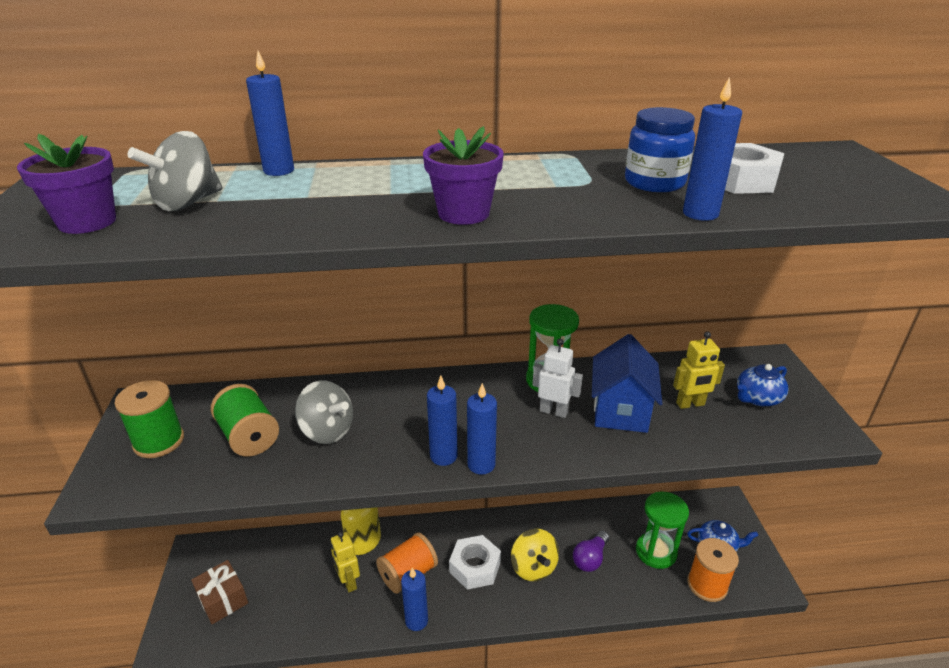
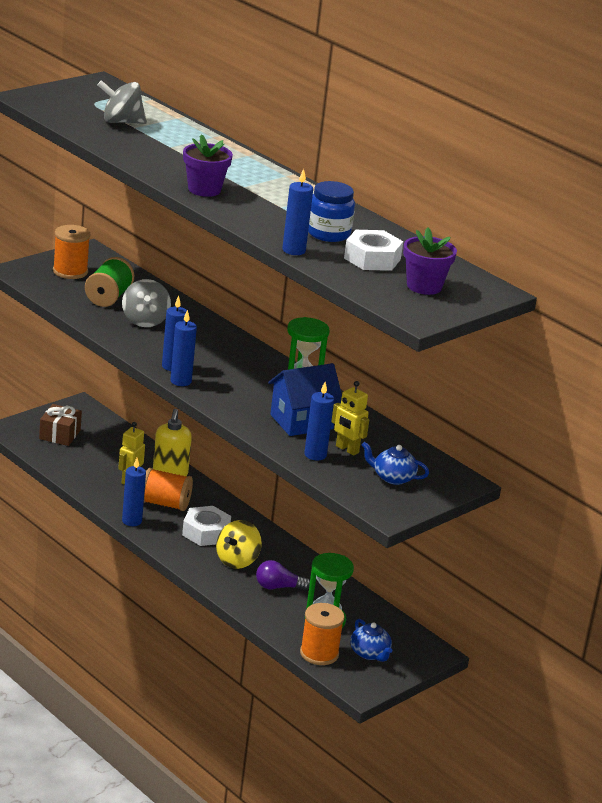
camera: 50 degrees right, 5 degrees down
(87, 222) = (72, 109): purple flower pot -> purple flower pot (424, 286)
(159, 441) = (70, 271): green spool -> orange spool
(279, 171) = (192, 129): blue candle -> blue candle (315, 455)
(553, 411) = (267, 396): white robot -> none

